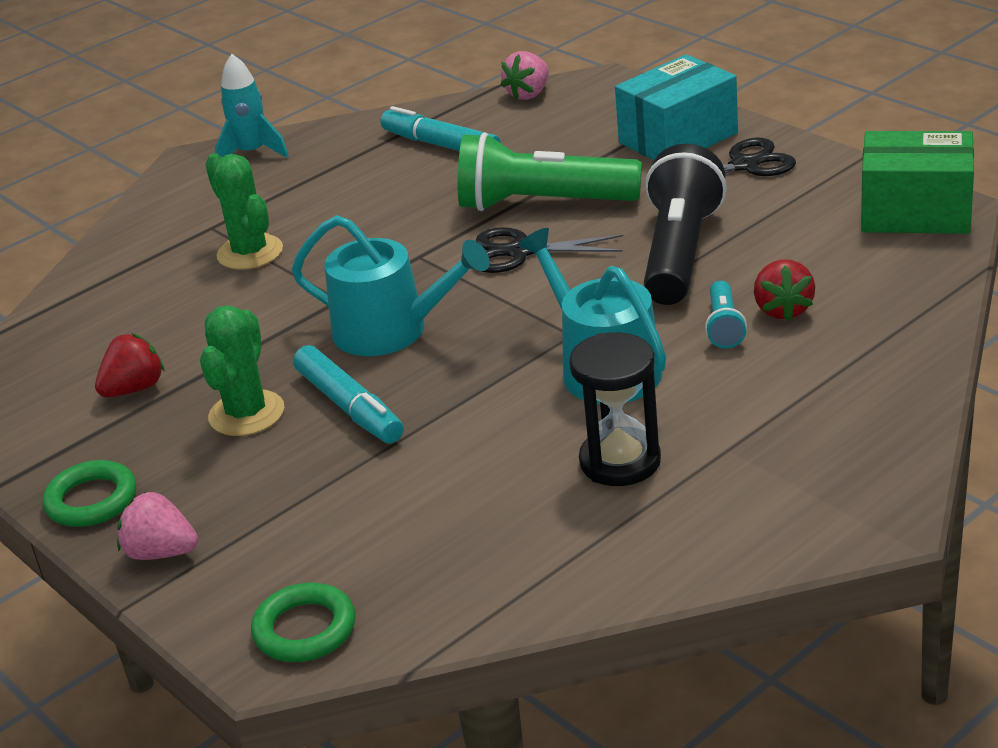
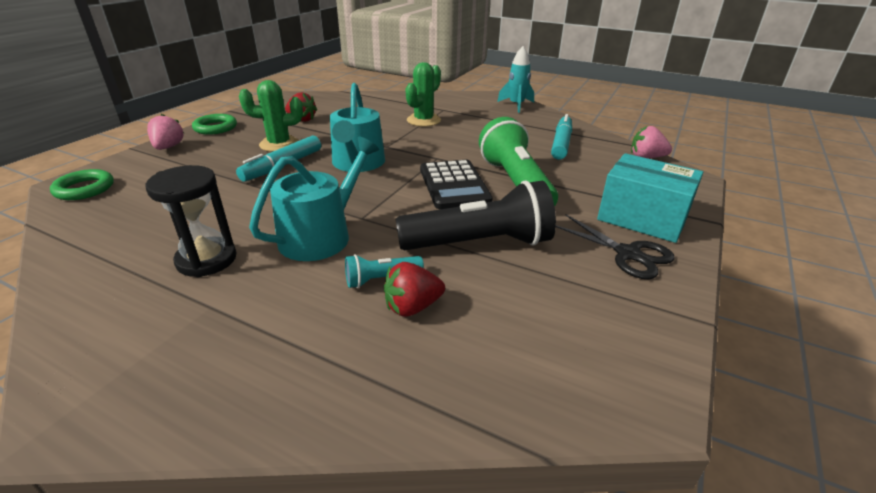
camera: 65 degrees right, 0 degrees up
(520, 252) = (454, 185): black scissors -> black calculator
(915, 212) = (623, 374): green box -> none

